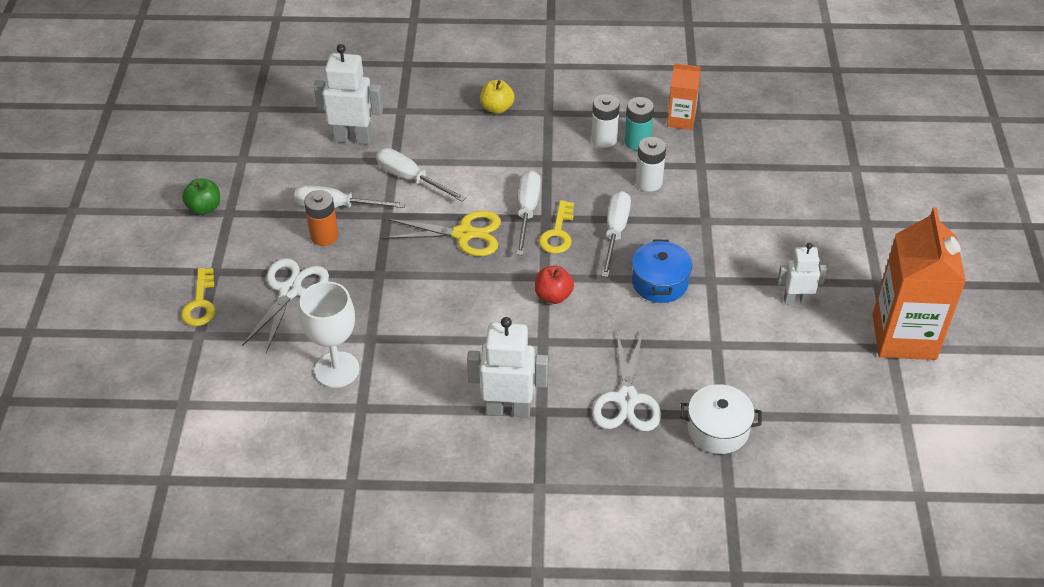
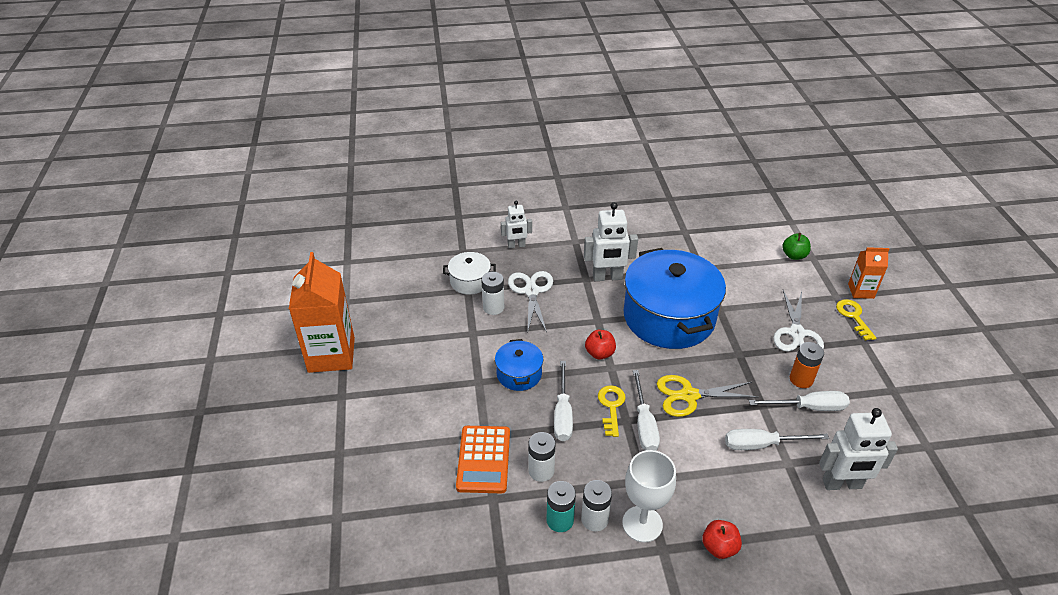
camera: 170 degrees right, 5 degrees down
(204, 208) = (916, 392): green apple -> green apple (794, 255)
(337, 370) = (729, 286): white goblet -> white goblet (642, 524)
(411, 178) = (761, 445): white screwdriver -> white screwdriver turned 150 degrees clockwise
(444, 334) = (669, 317): none -> blue pot
(497, 108) = (719, 547): yellow apple -> red apple
(681, 120) = (517, 559): orange carton -> orange carton (861, 291)
(685, 380) = (493, 307): none -> white battery
(708, 199) = (483, 459): none -> orange calculator
(796, 300) = (410, 373): white robot -> white robot (516, 245)

